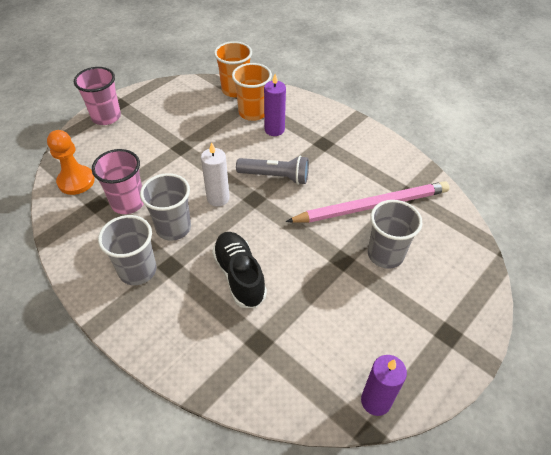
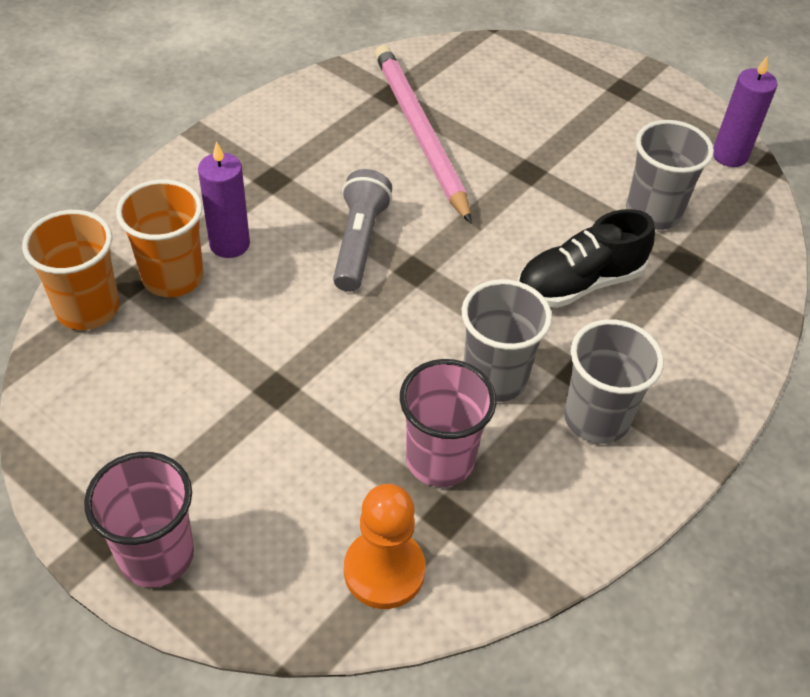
camera: 95 degrees left, 0 degrees up
(218, 198) = (417, 319): white candle -> none
(385, 254) = (512, 128): grey cup -> grey cup (653, 212)

